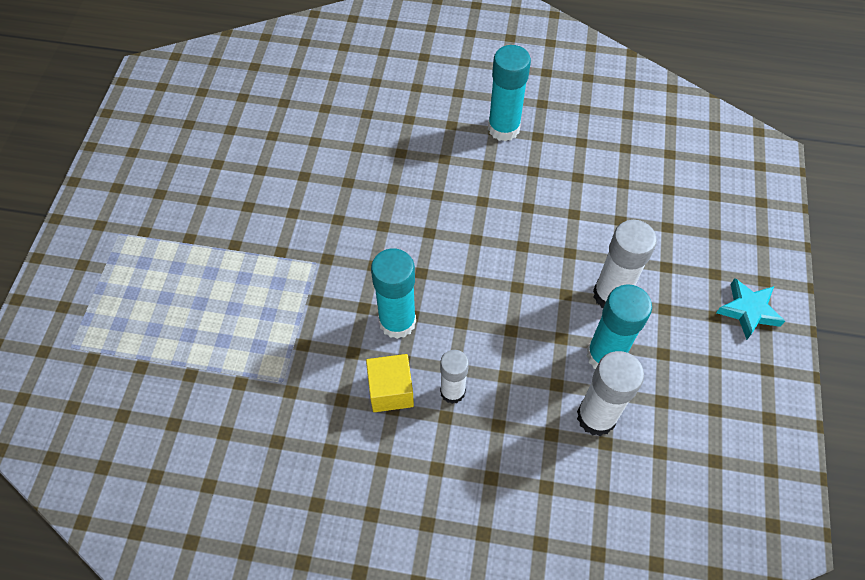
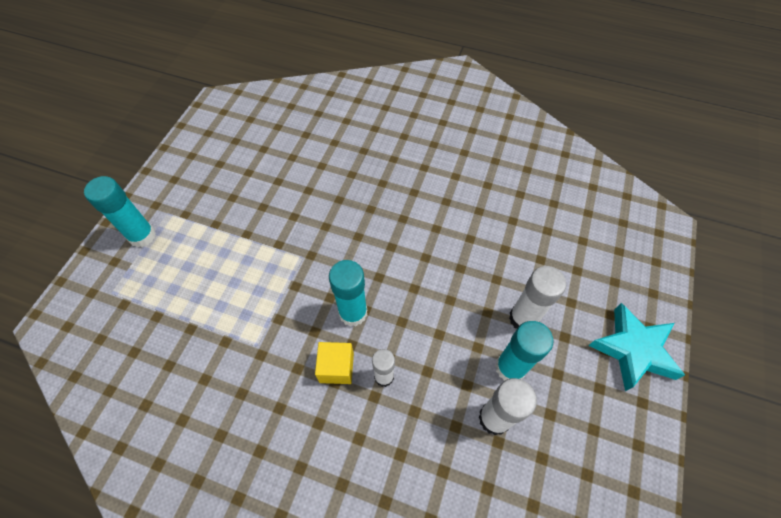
camera: 10 degrees right, 0 degrees up
(503, 128) = (462, 175): turquoise glue stick -> turquoise glue stick (142, 236)
(748, 310) = (633, 350): turquoise star -> turquoise star, size x1.66

